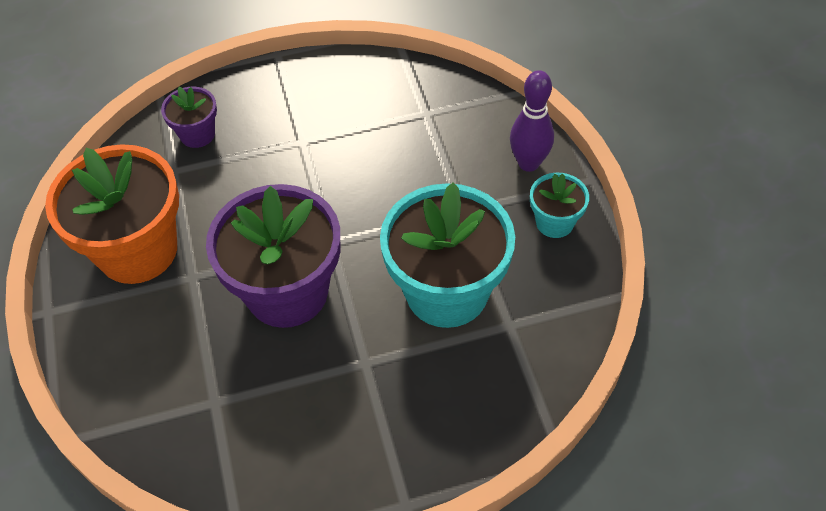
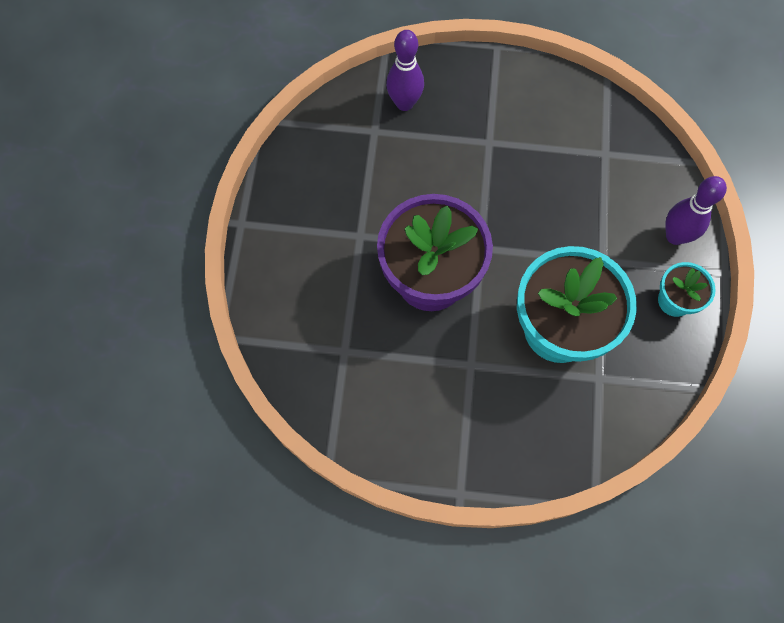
camera: 20 degrees right, 15 degrees up
(137, 250) = (324, 195): orange flower pot -> none
(197, 134) = (404, 103): purple flower pot -> purple bowling pin

